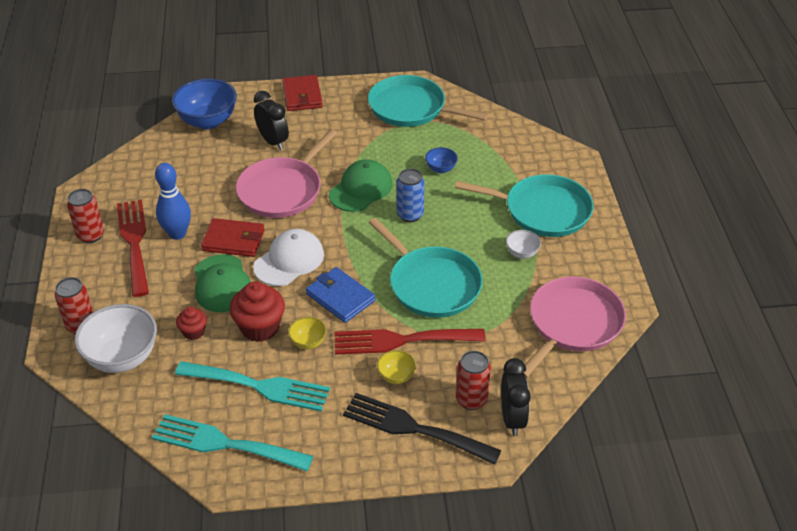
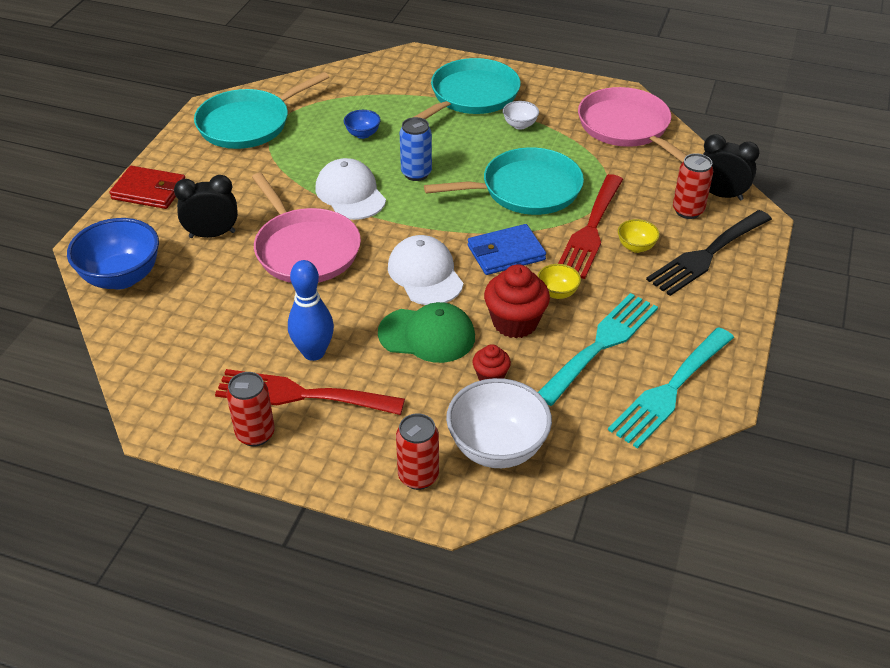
camera: 65 degrees left, 0 degrees up
(233, 240) = (361, 308): red wallet -> none
(361, 189) = (350, 194): green cap -> white cap

